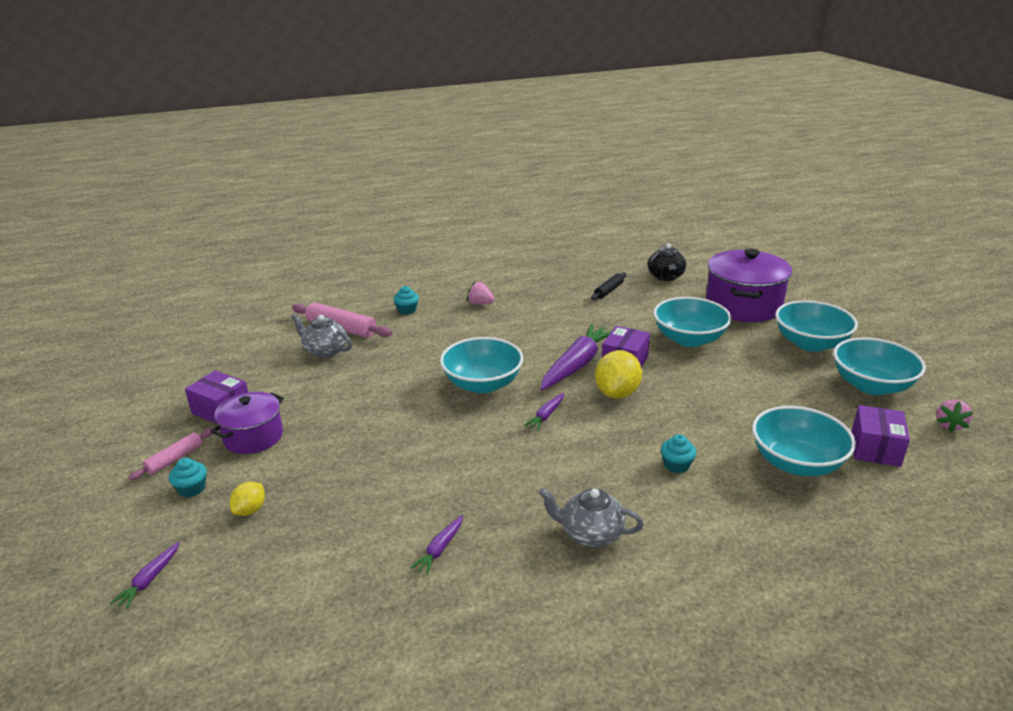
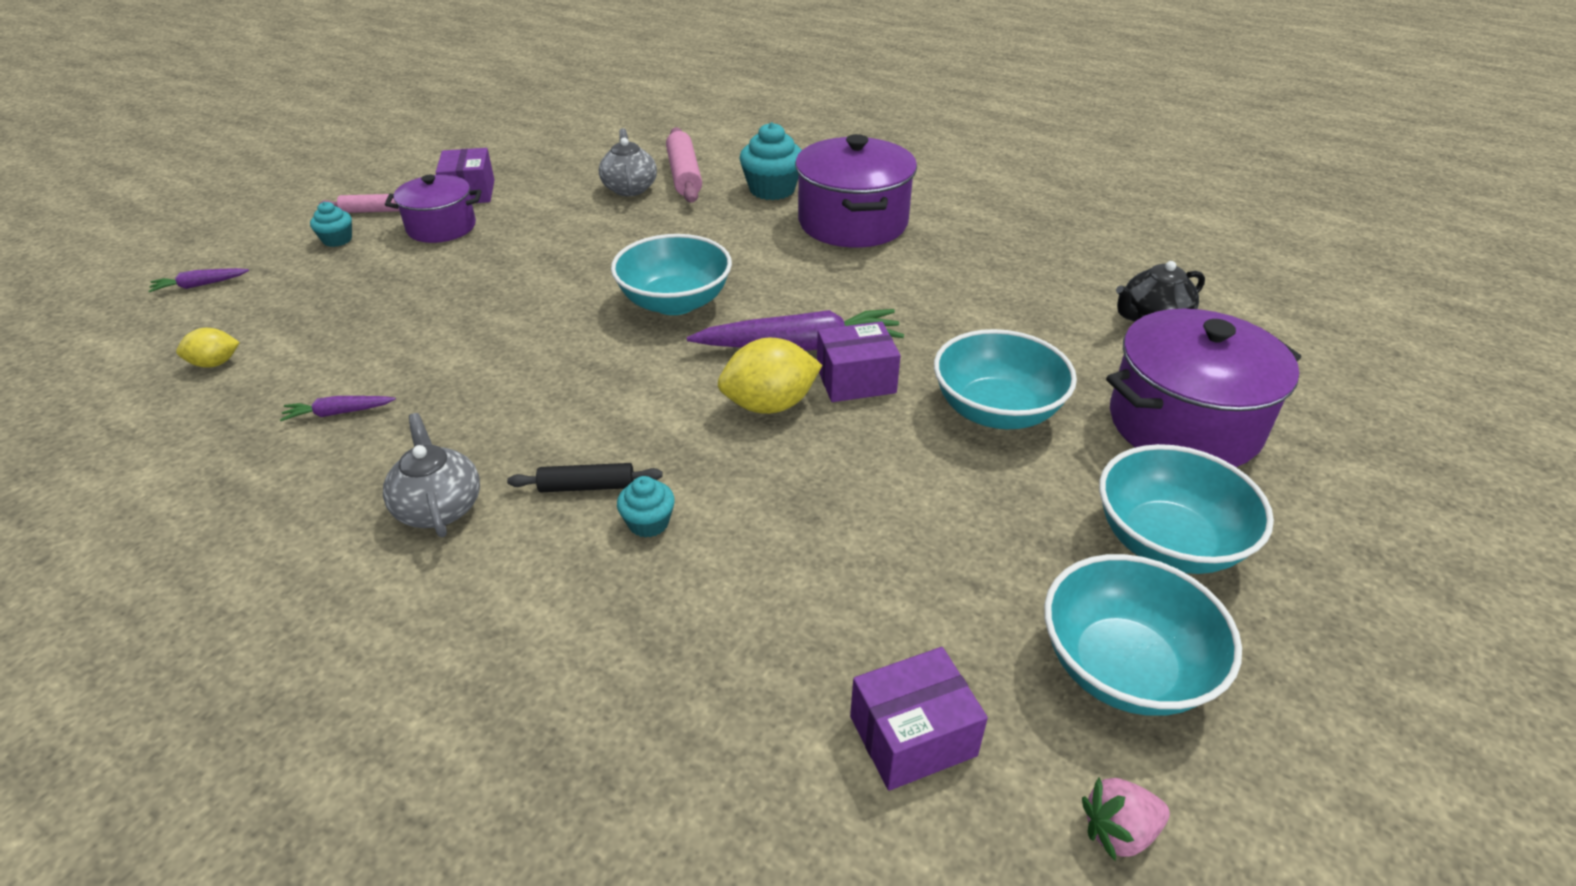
camera: 50 degrees right, 10 degrees up
(250, 510) = (327, 281): yellow lemon -> yellow lemon (215, 363)
(407, 310) = (772, 189): turquoise cupcake -> turquoise cupcake, size x1.81
(480, 303) = (853, 222): pink strawberry -> purple pot
(546, 415) = (656, 373): purple carrot -> none
(609, 290) = (1030, 292): black rolling pin -> black rolling pin (587, 486)
(796, 463) = (770, 646): turquoise bowl -> none

